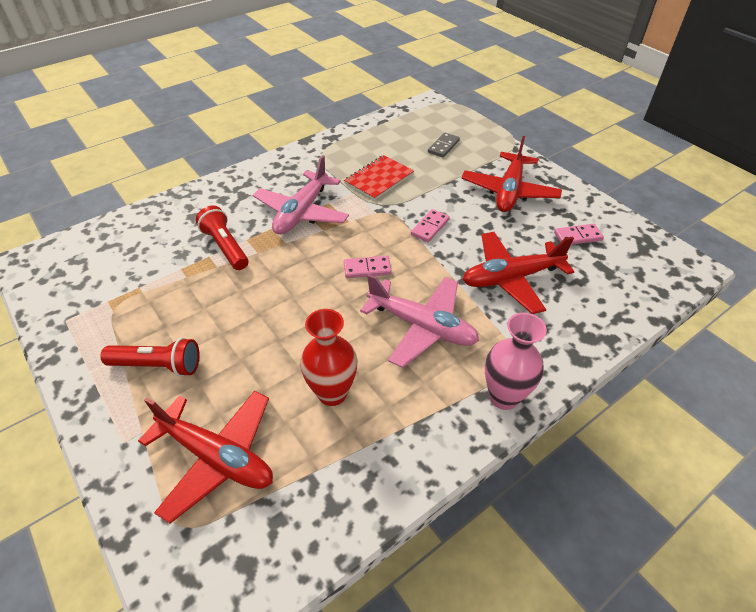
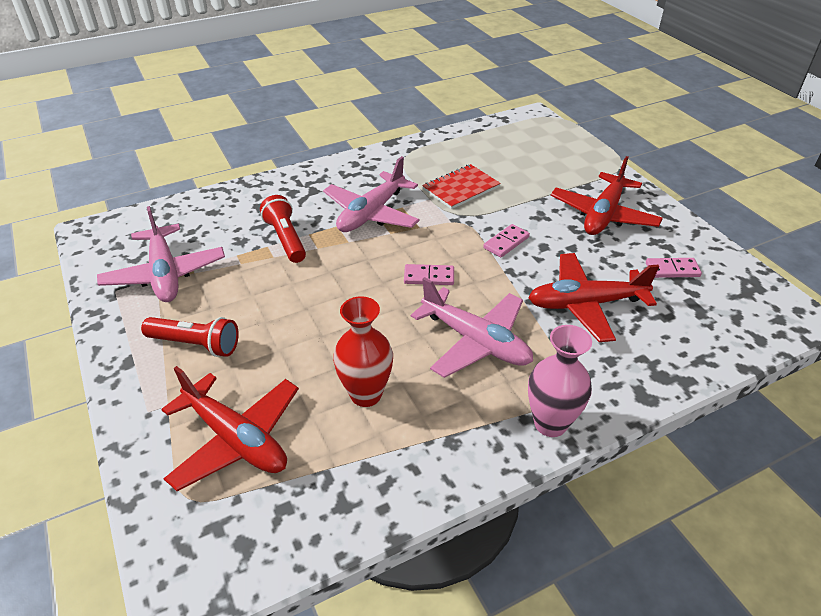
camera: 10 degrees right, 5 degrees down
(113, 297) = (165, 274): none -> pink plane
(443, 146) = (539, 162): grey domino -> none

